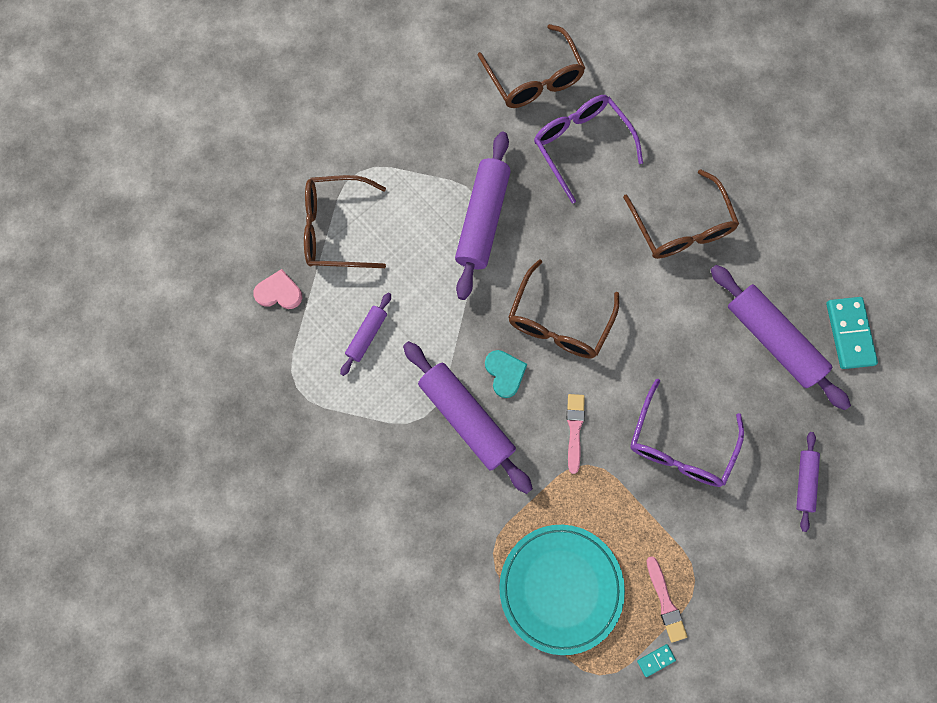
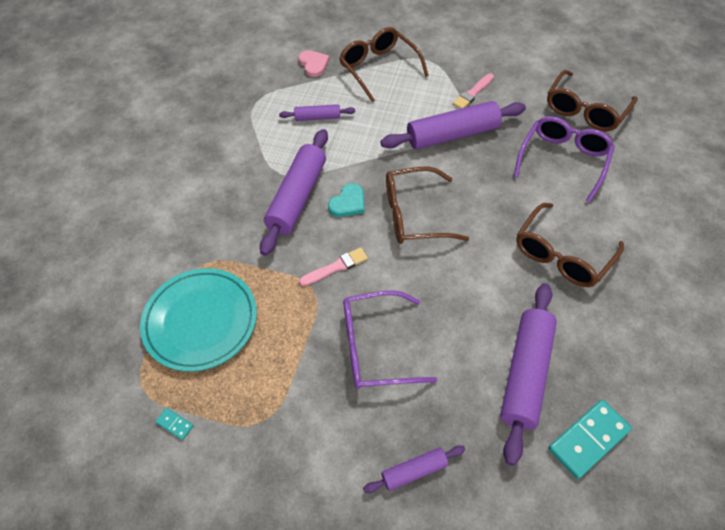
camera: 60 degrees right, 20 degrees down
(665, 602) = (230, 406): pink brush -> pink brush (473, 93)

